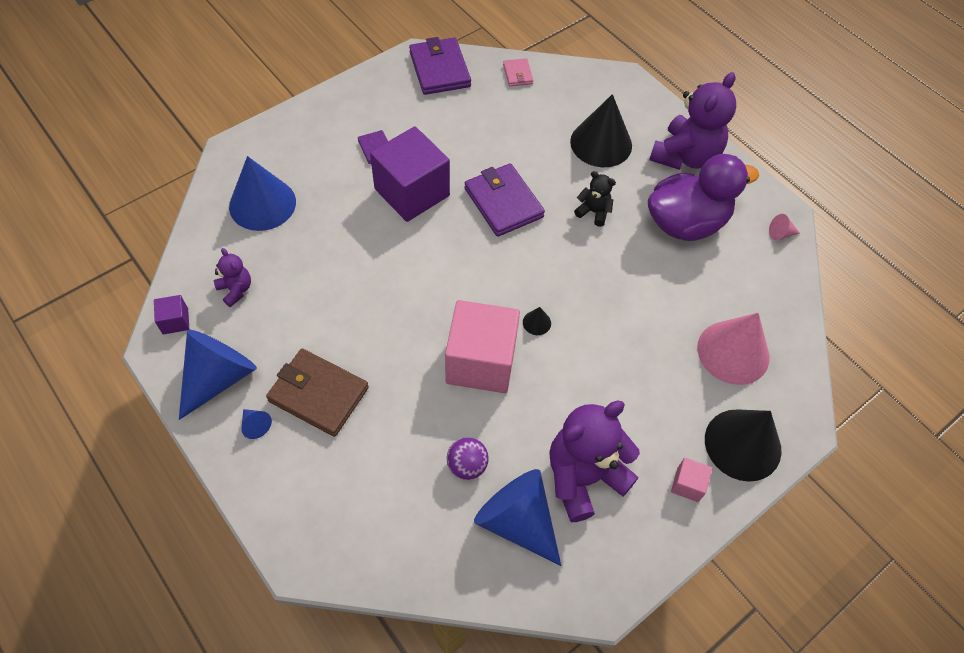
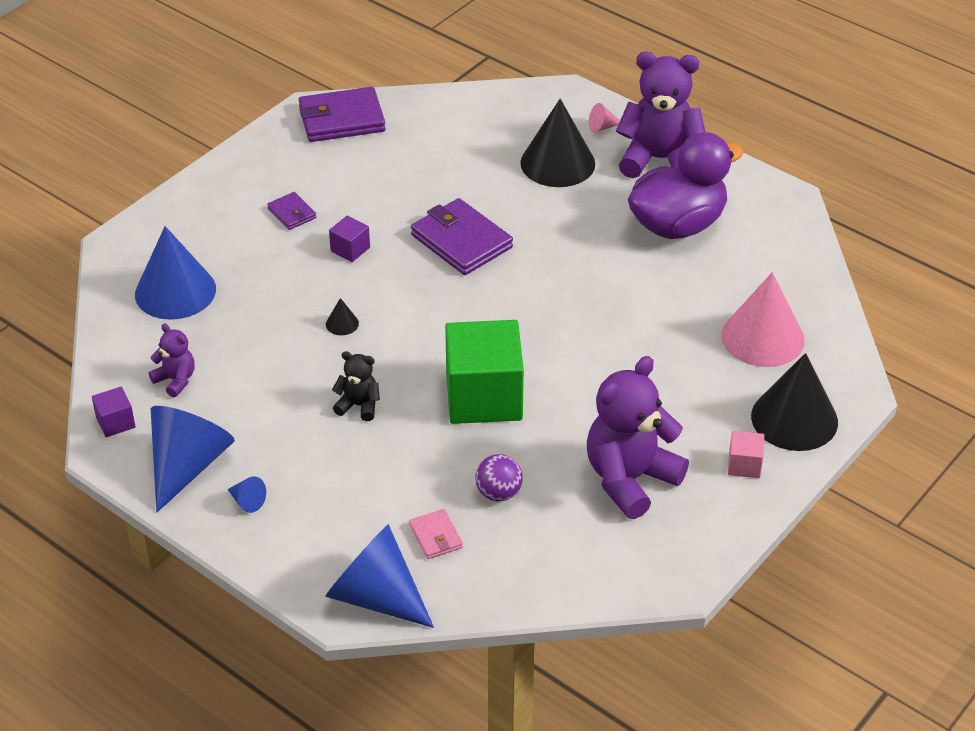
camera: 10 degrees left, 15 degrees down
(318, 394) = (309, 460): brown wallet -> none
(412, 192) = (350, 249): purple cube -> purple cube, size x0.43
(440, 69) = (341, 119): purple wallet -> purple wallet turned 75 degrees counterclockwise
(481, 362) = (484, 397): pink cube -> green cube
(517, 74) = (437, 109): pink wallet -> pink wallet (435, 536)
(517, 521) = (569, 531): blue cone -> blue cone (376, 596)
(536, 322) = (535, 349): black cone -> black cone (342, 323)
(593, 212) = (569, 232): black teddy bear -> black teddy bear (359, 405)
(685, 156) = (659, 159): purple teddy bear -> purple teddy bear turned 105 degrees counterclockwise
(780, 234) = (787, 217): pink cone -> pink cone (602, 127)

